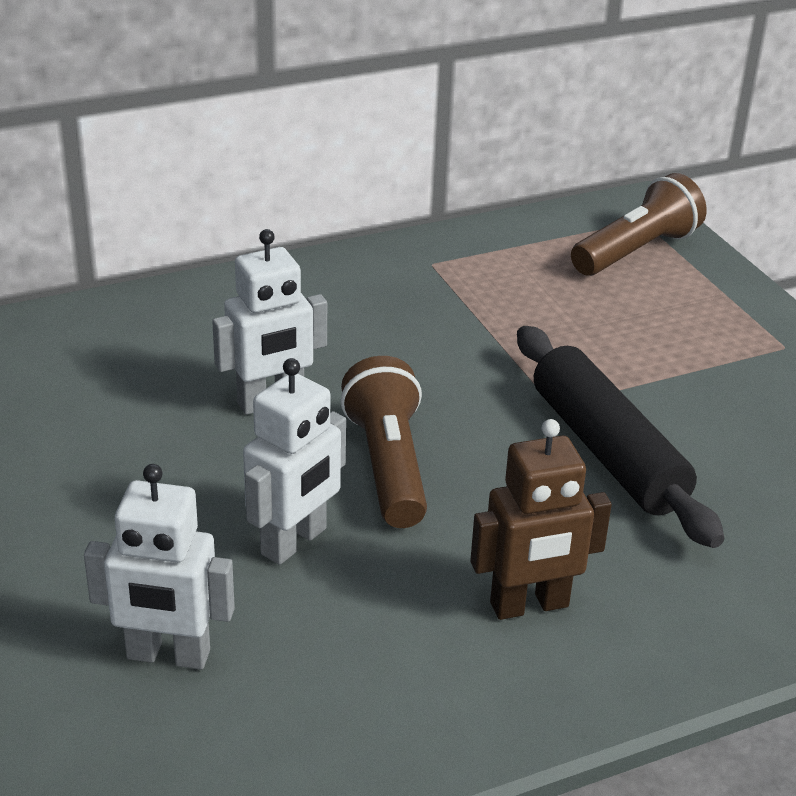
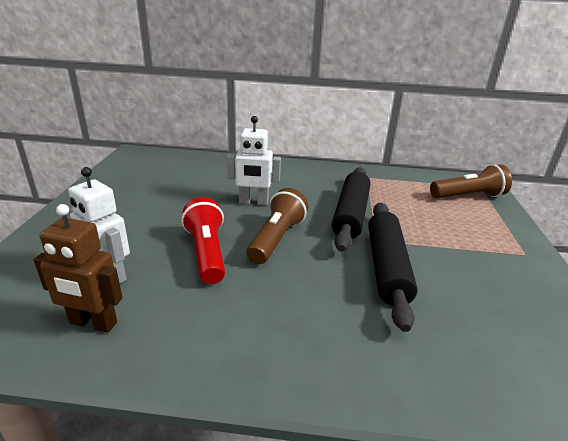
camera: 30 degrees right, 5 degrees down
(294, 542) = (207, 253): white robot -> red flashlight
(471, 365) = (350, 214): none -> black rolling pin
(529, 605) = (283, 321): brown robot -> brown robot (93, 323)

